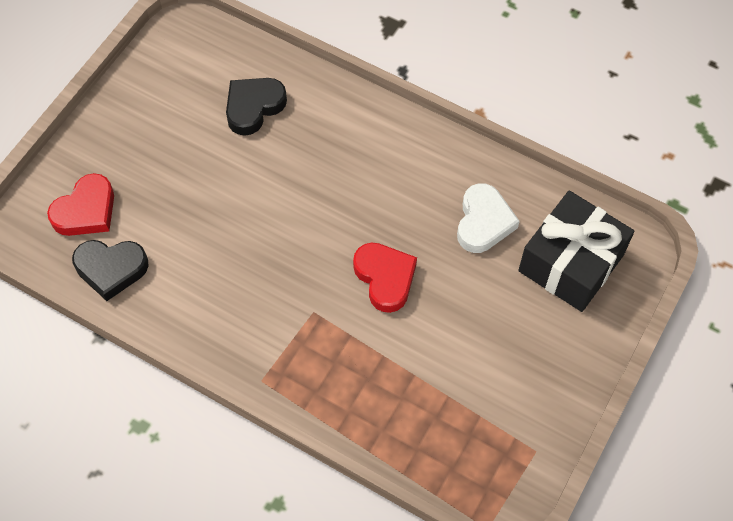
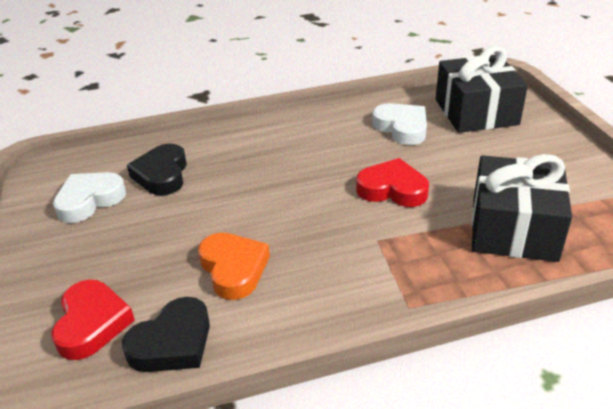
camera: 45 degrees left, 25 degrees down
(183, 91) = (89, 200): none -> white heart
(201, 246) = (233, 269): none -> orange heart
(412, 395) = (513, 228): none -> black gift

